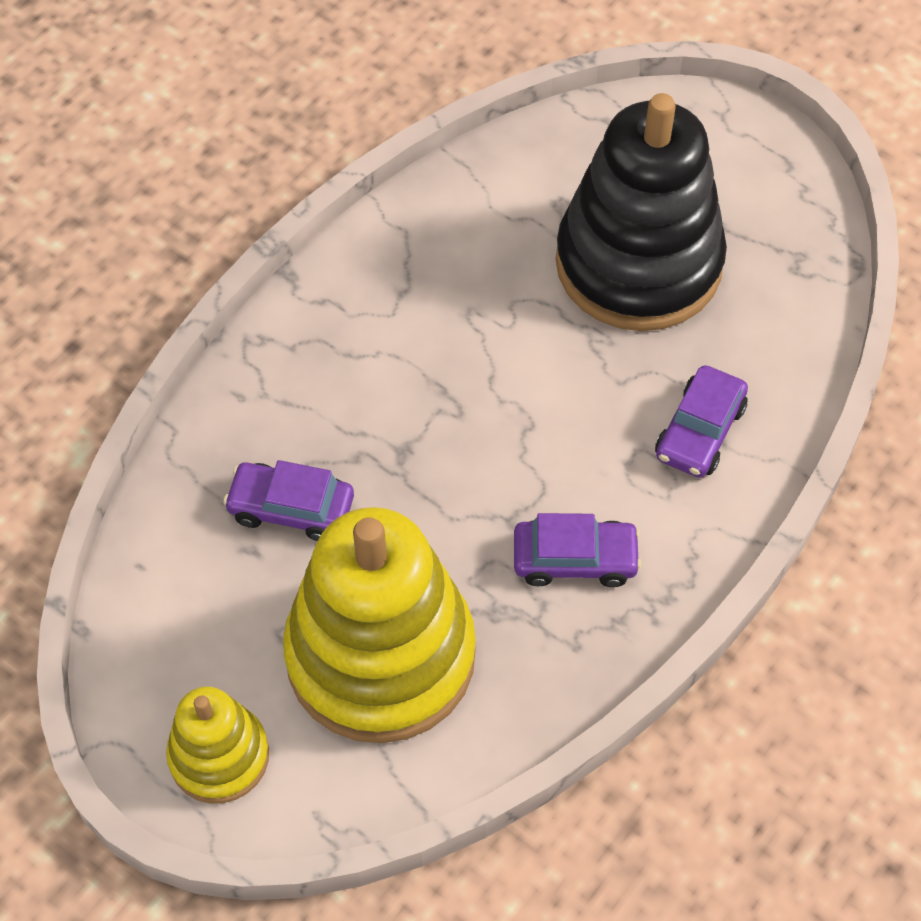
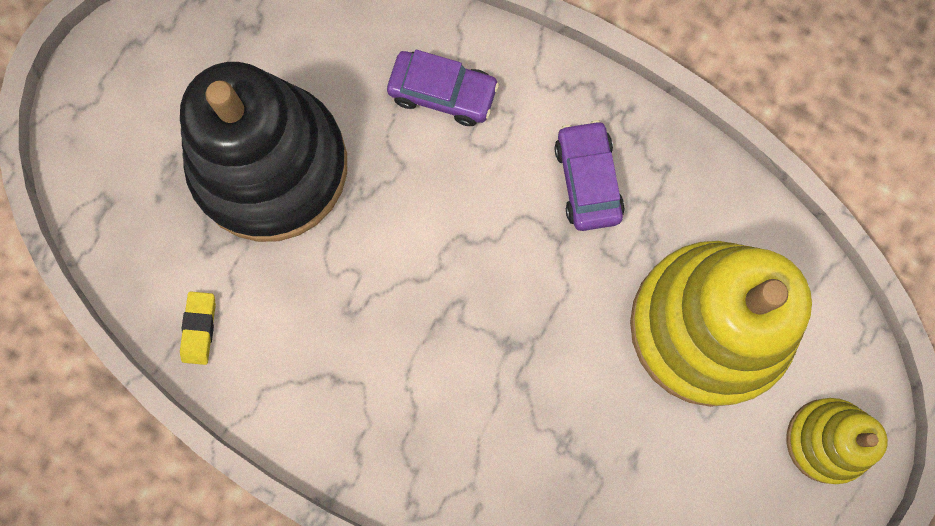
camera: 100 degrees left, 20 degrees up
(291, 508) = (586, 433): purple car -> none
(478, 187) = (199, 328): none -> yellow eraser

